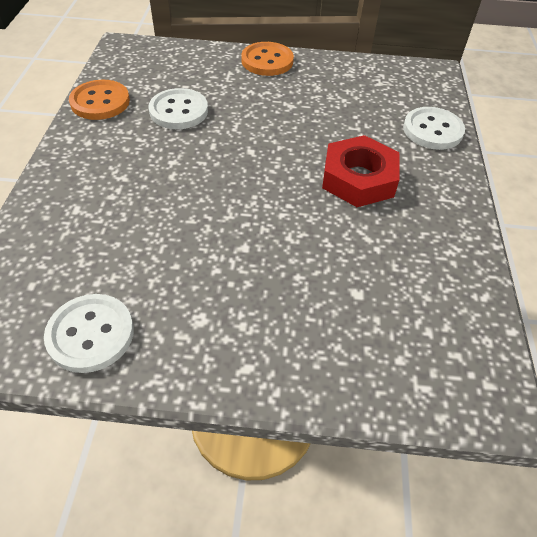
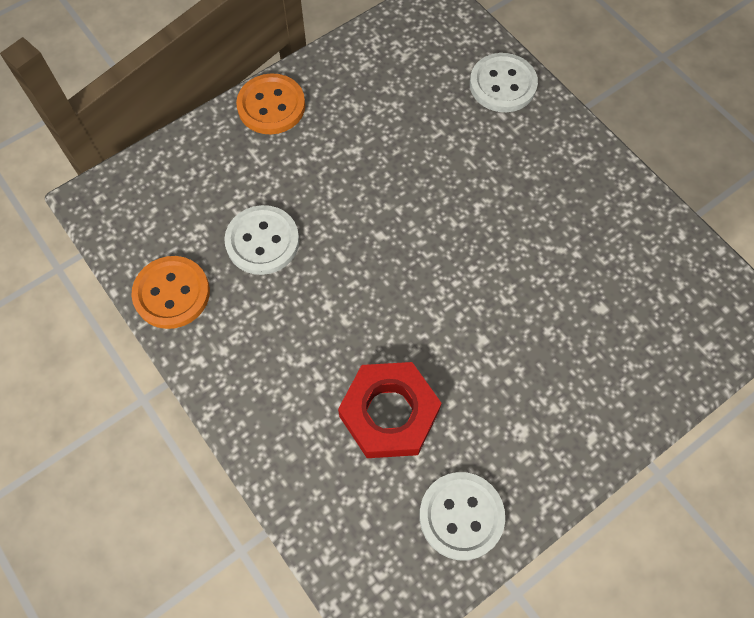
camera: 40 degrees left, 15 degrees up
(358, 178) = (497, 192): red nut -> red nut (389, 413)

